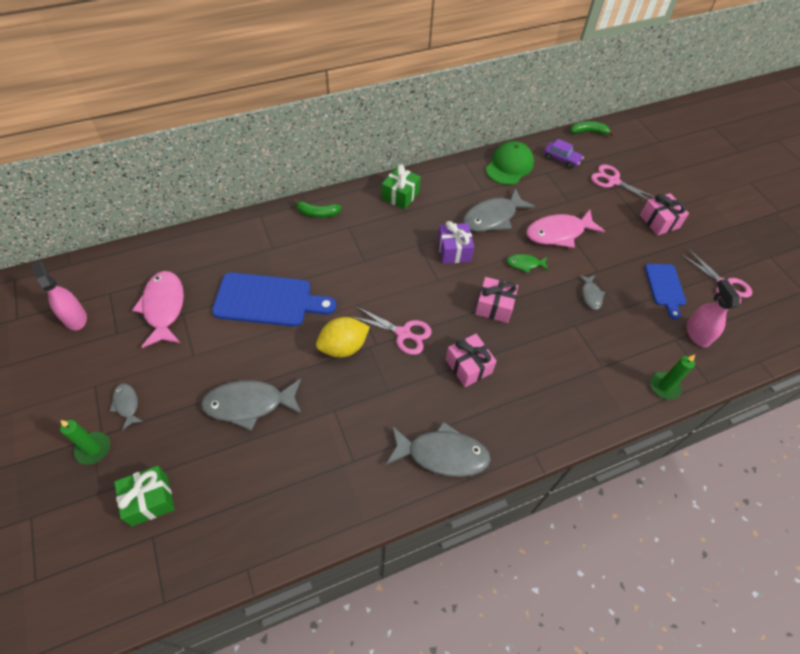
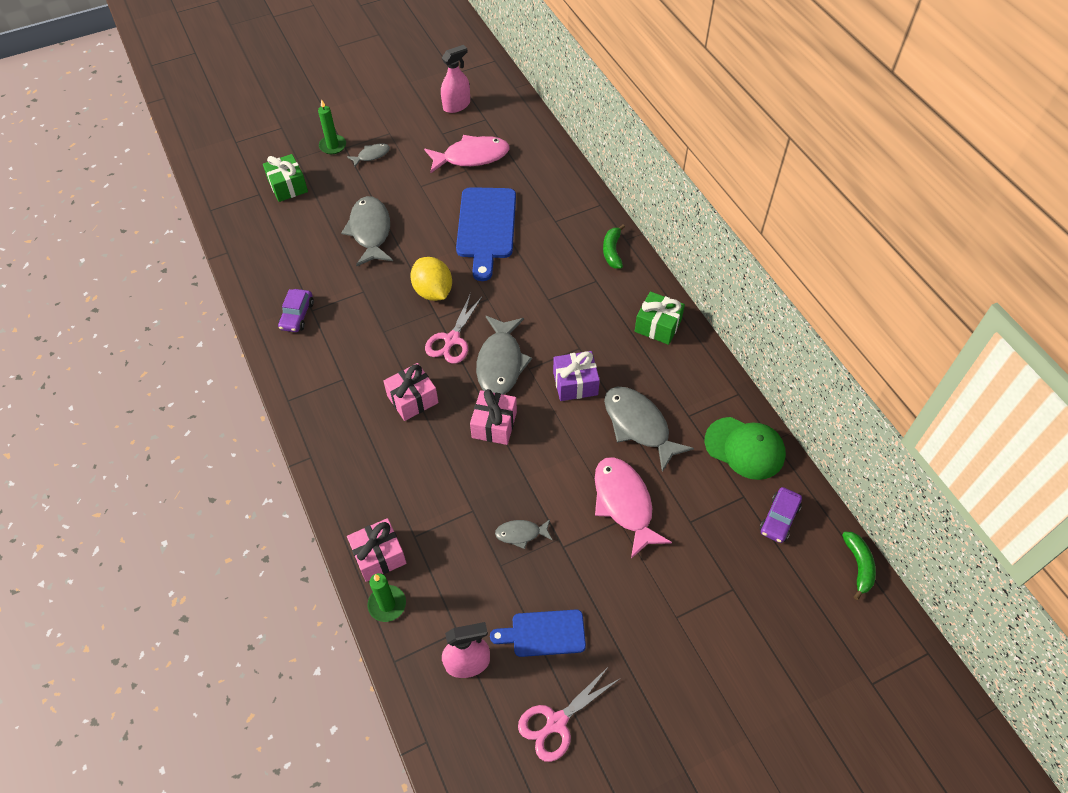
camera: 90 degrees right, 0 degrees up
(359, 476) = (297, 315): none -> purple car
(442, 454) = (314, 378): grey fish -> grey fish (500, 363)
(525, 264) = (563, 460): green fish -> none
(613, 181) = (747, 590): pink scissors -> none
(659, 221) = (673, 647): pink gift -> pink gift (379, 556)

